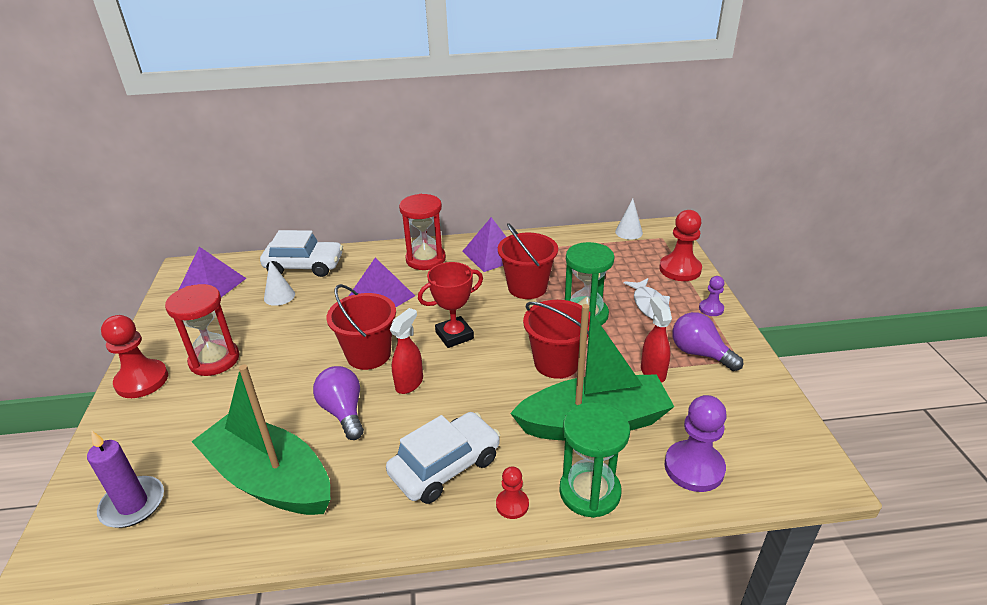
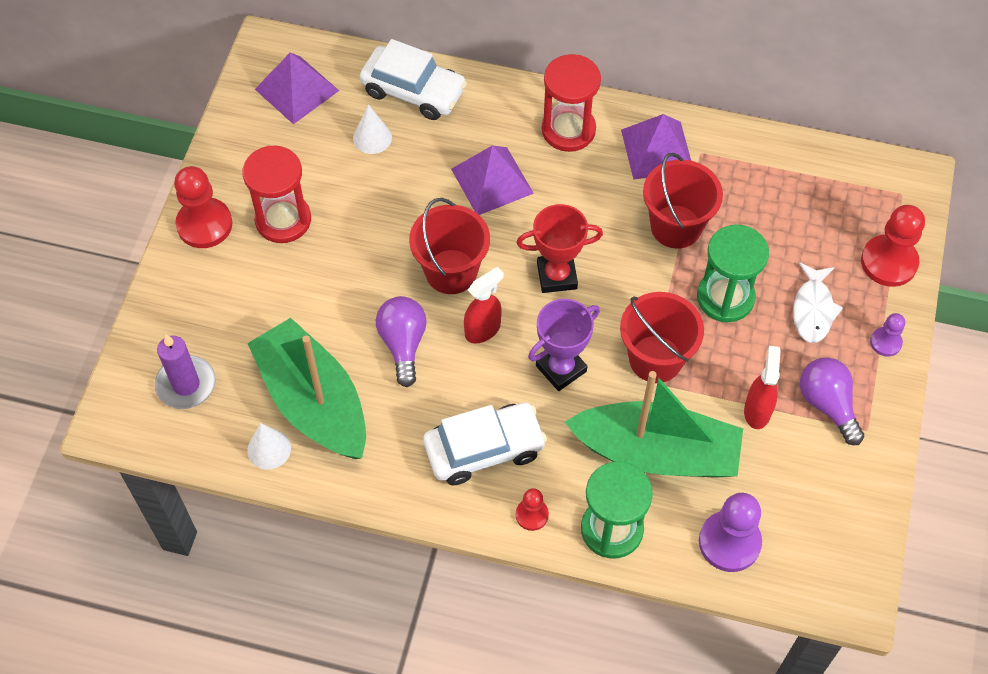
camera: 20 degrees right, 25 degrees up
(485, 390) = (561, 368): none -> purple trophy
(629, 232) = (862, 167): white cone -> white cone (269, 449)

